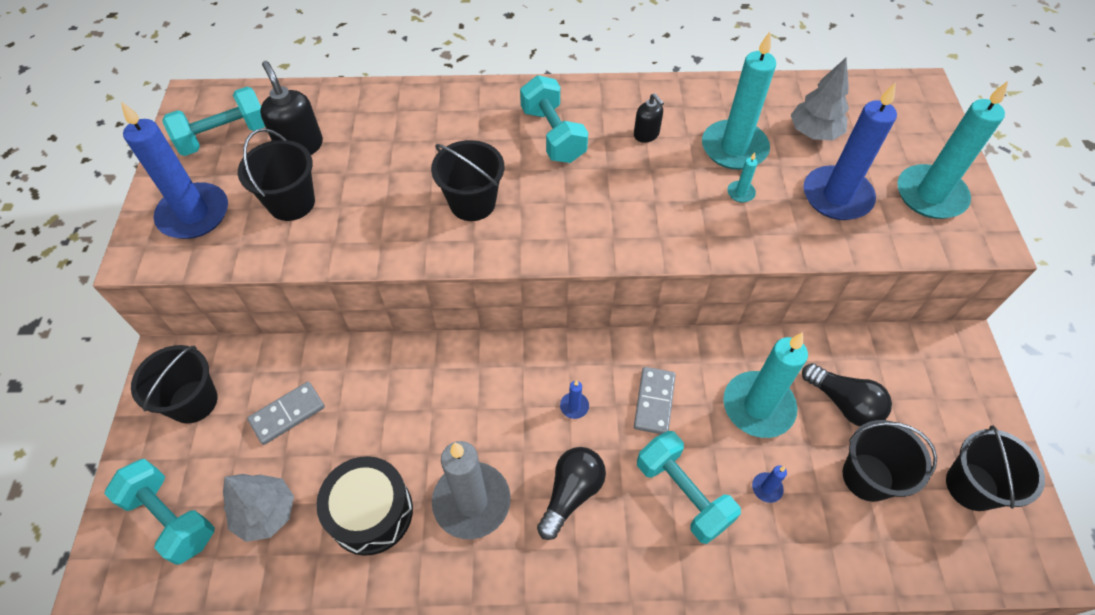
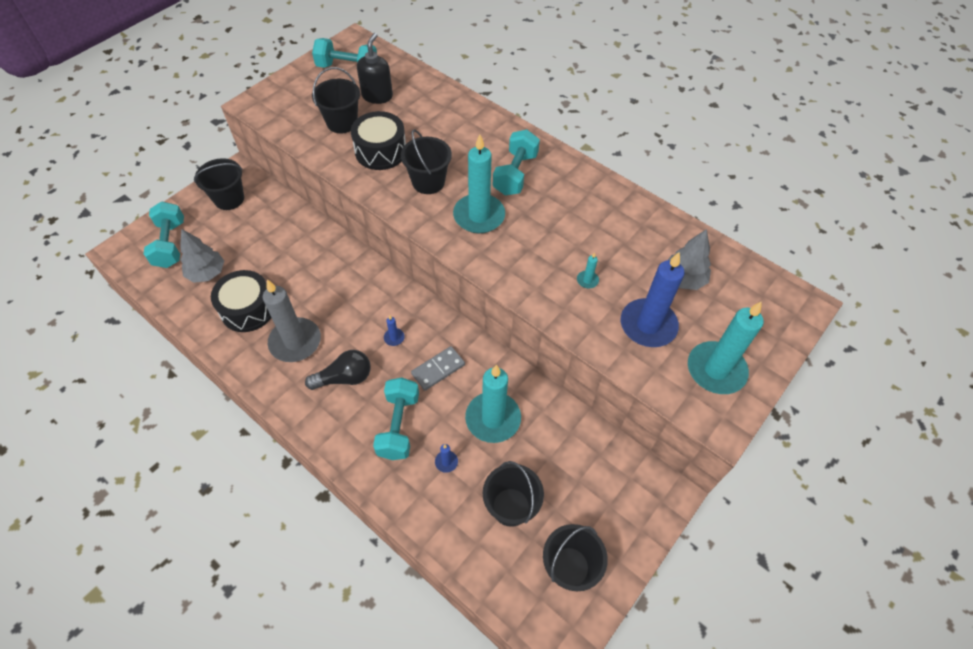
camera: 40 degrees right, 0 degrees up
(194, 214) = (294, 99): blue candle -> none
(287, 414) = (260, 235): grey domino -> none
(378, 205) = (381, 151): none -> black drum
(646, 135) = (571, 209): black soap dispenser -> none
(734, 148) = (617, 253): turquoise candle -> turquoise candle (479, 216)
(843, 403) = (546, 459): black light bulb -> none

